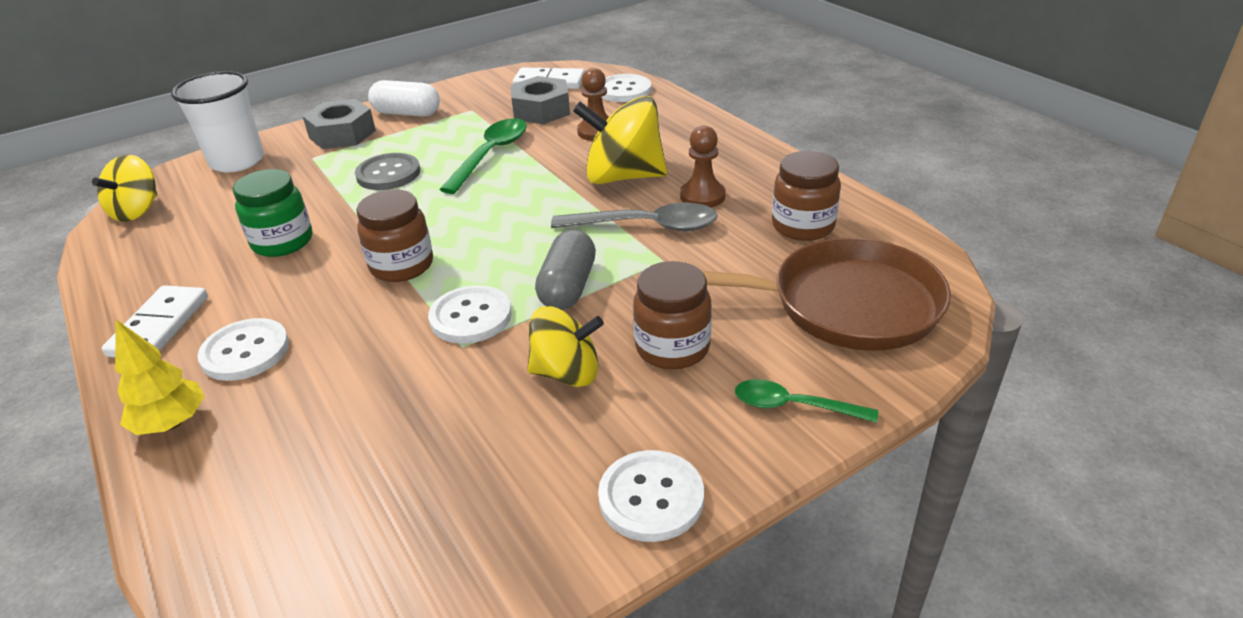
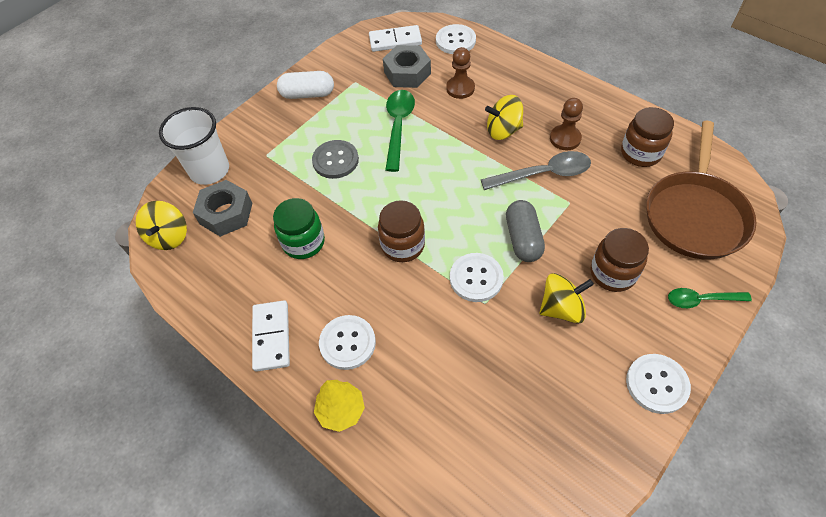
camera: 15 degrees left, 20 degrees up
(342, 134) = (272, 126): grey nut -> grey nut (226, 213)
(623, 177) = (503, 130): yellow spinning top -> yellow spinning top, size x0.65
(845, 305) = (695, 215): brown pan -> brown pan turned 120 degrees clockwise

